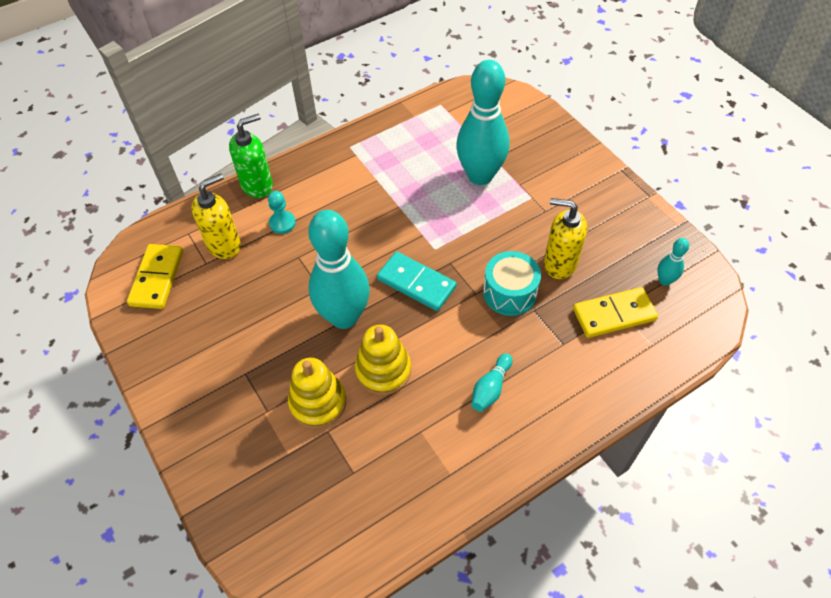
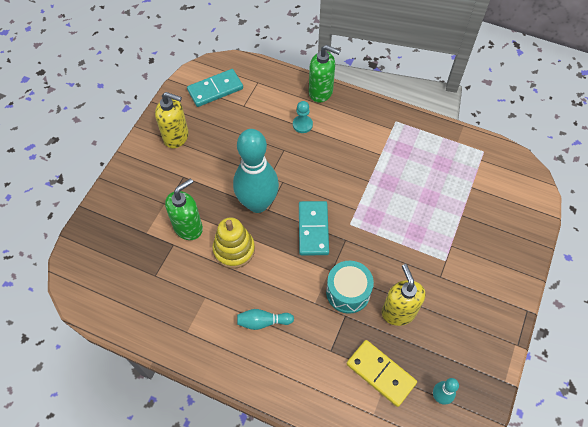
camera: 55 degrees right, 5 degrees up
(157, 278) = (215, 89): yellow domino -> turquoise domino
(224, 245) = (263, 106): yellow soap dispenser -> yellow soap dispenser (176, 137)
(318, 402) = (188, 227): yellow stacking toy -> green soap dispenser
(480, 176) = (437, 215): turquoise bowling pin -> none

